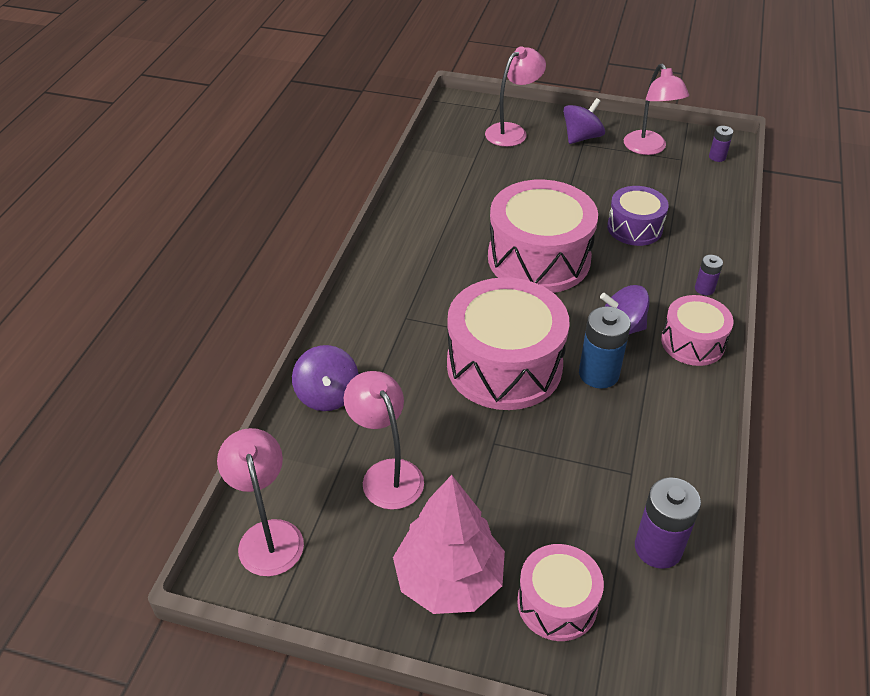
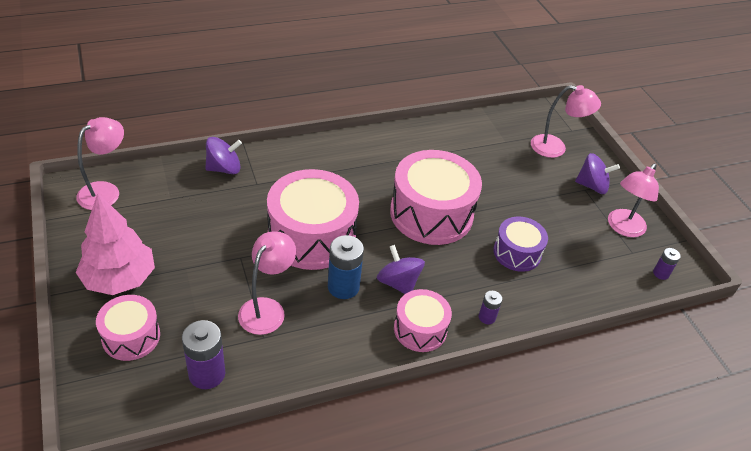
camera: 50 degrees right, 0 degrees up
(327, 395) = (224, 168): purple spinning top -> purple spinning top turned 150 degrees counterclockwise
(387, 474) = (181, 219): pink lamp -> pink lamp (267, 308)

